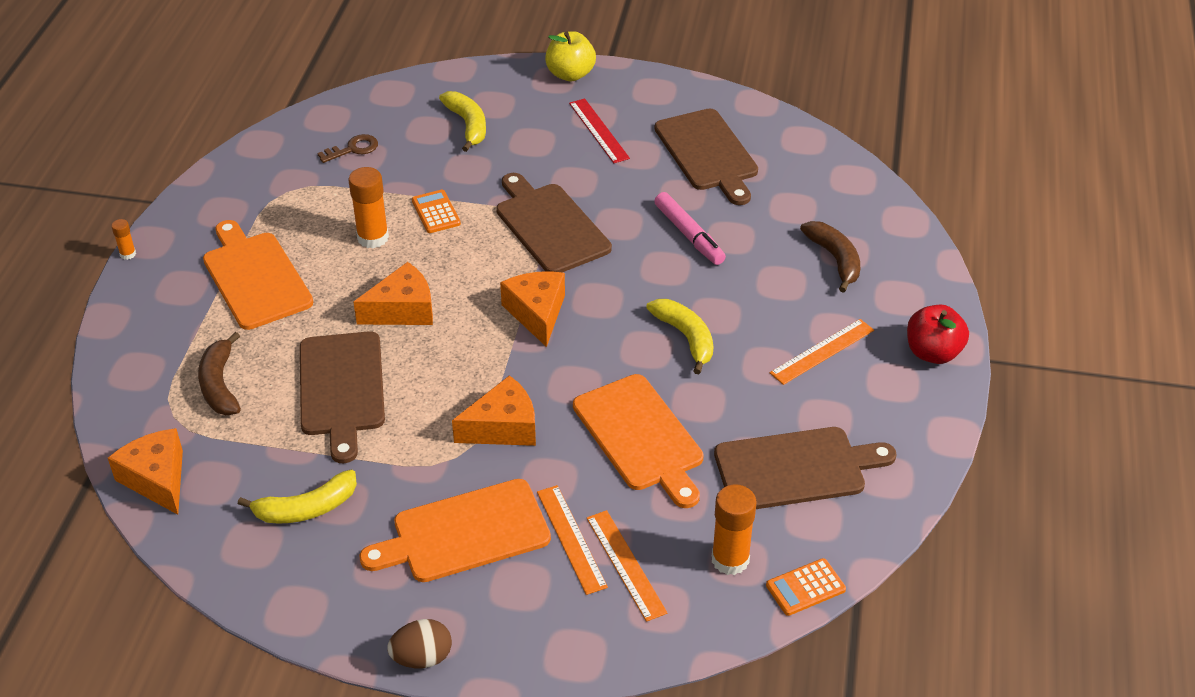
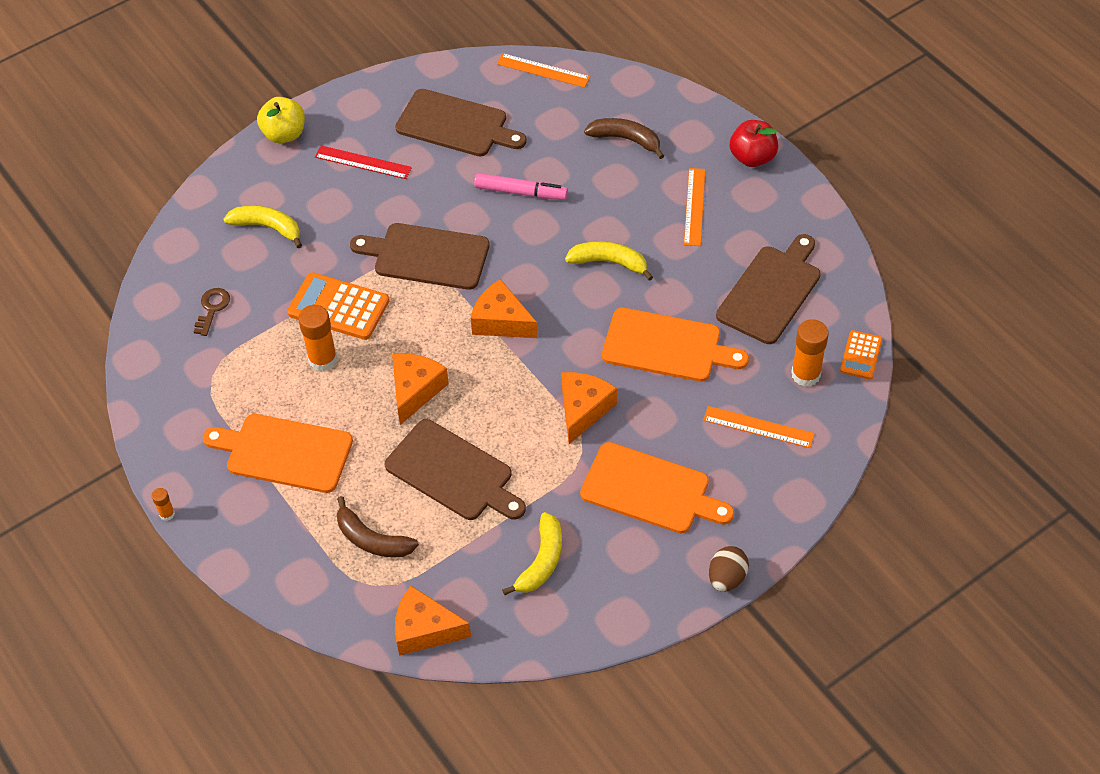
camera: 45 degrees left, 10 degrees up
(436, 212) = (338, 307): orange calculator -> orange calculator, size x1.75
(464, 533) = (650, 490): orange cutting board -> orange cutting board turned 90 degrees counterclockwise
(571, 538) = (711, 439): orange ruler -> orange ruler (543, 70)

